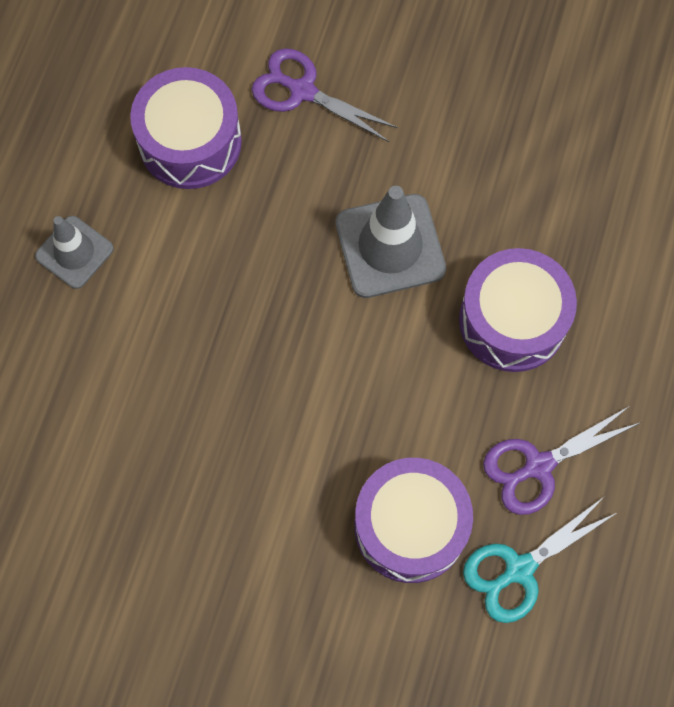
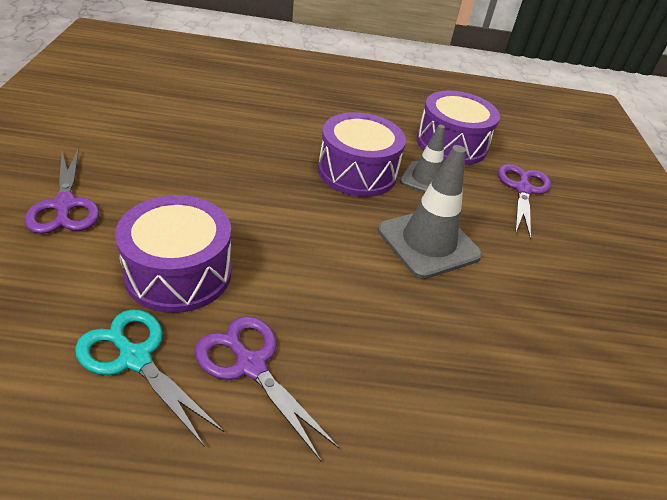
camera: 70 degrees right, 30 degrees down
(74, 252) = (353, 107): grey traffic cone -> grey traffic cone (426, 179)
(280, 655) = (65, 205): none -> purple scissors
(512, 320) = (397, 330): purple drum -> purple drum (357, 172)

